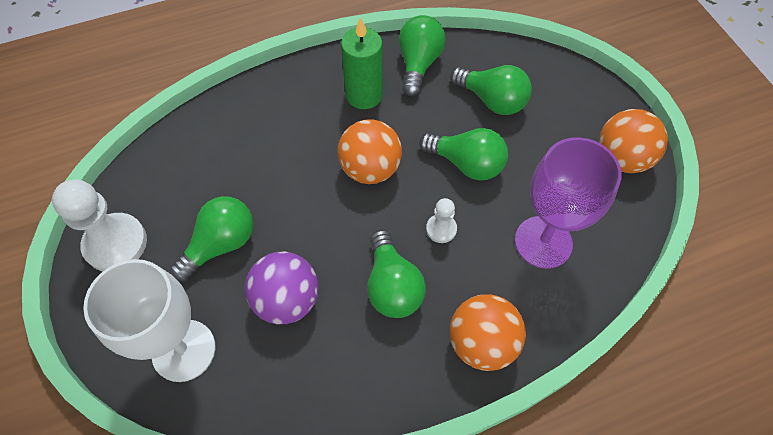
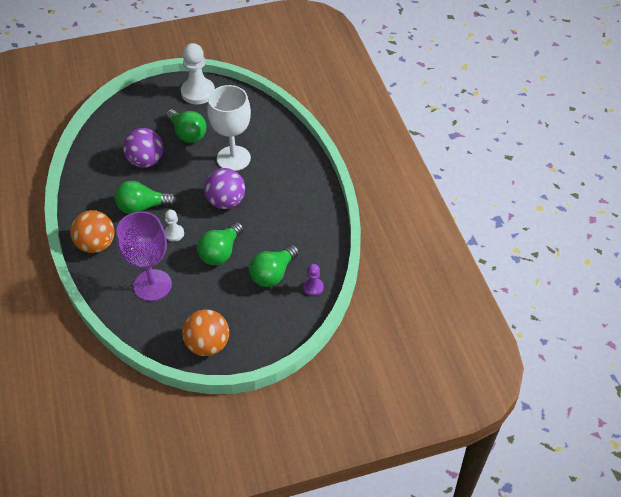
camera: 95 degrees right, 10 degrees down
(184, 350) = (129, 122): white goblet -> white goblet (233, 158)
(364, 95) = (287, 202): green candle -> none
(370, 169) = (226, 202): orange ball -> purple ball
(418, 64) = (313, 234): green light bulb -> none
(504, 58) = (313, 287): none -> purple pawn

